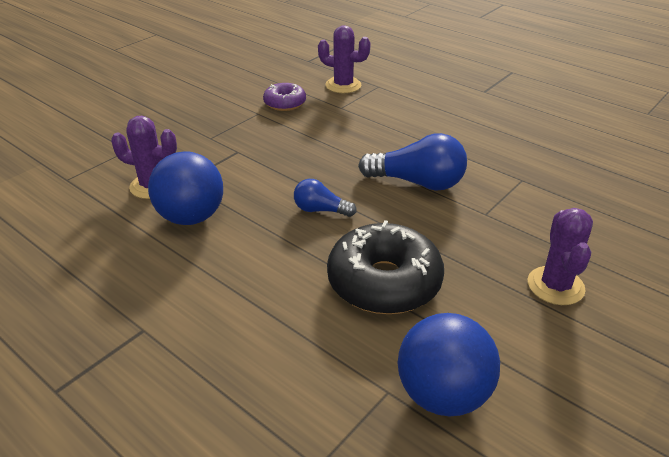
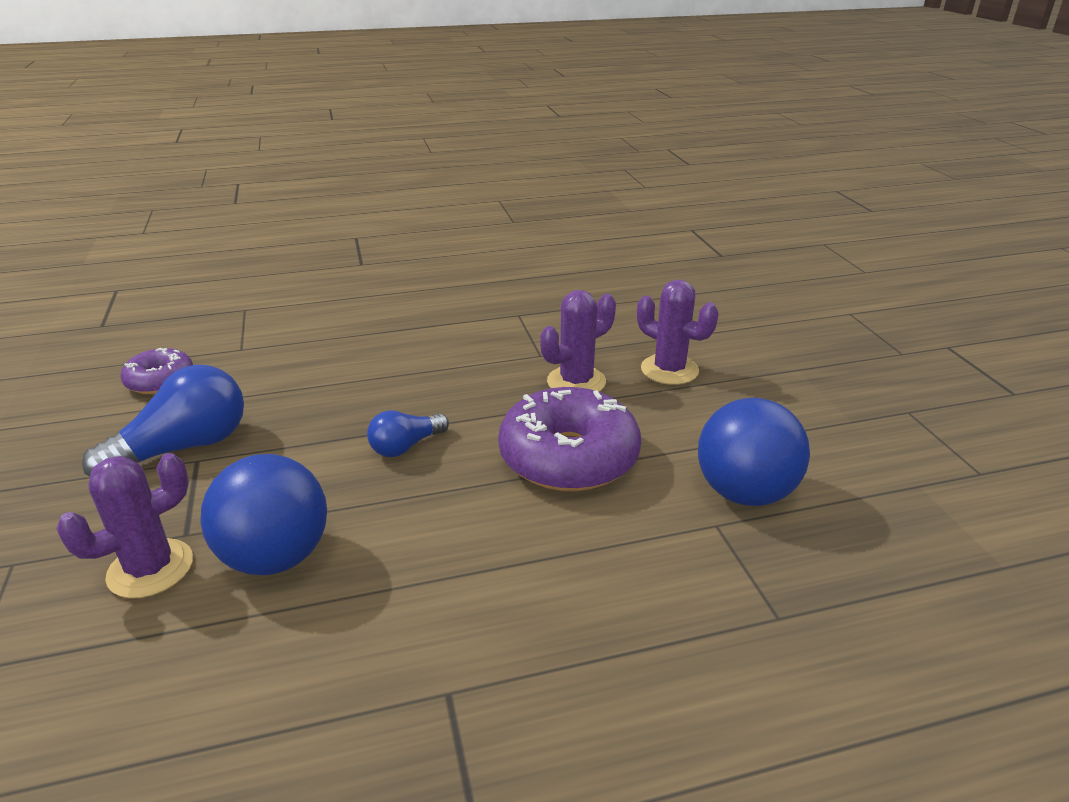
camera: 55 degrees left, 5 degrees down
(343, 85) = (201, 328): purple cactus -> purple cactus (576, 382)
(384, 282) = (568, 457): black donut -> purple donut
(417, 182) = (446, 366): blue light bulb -> blue light bulb (184, 447)

